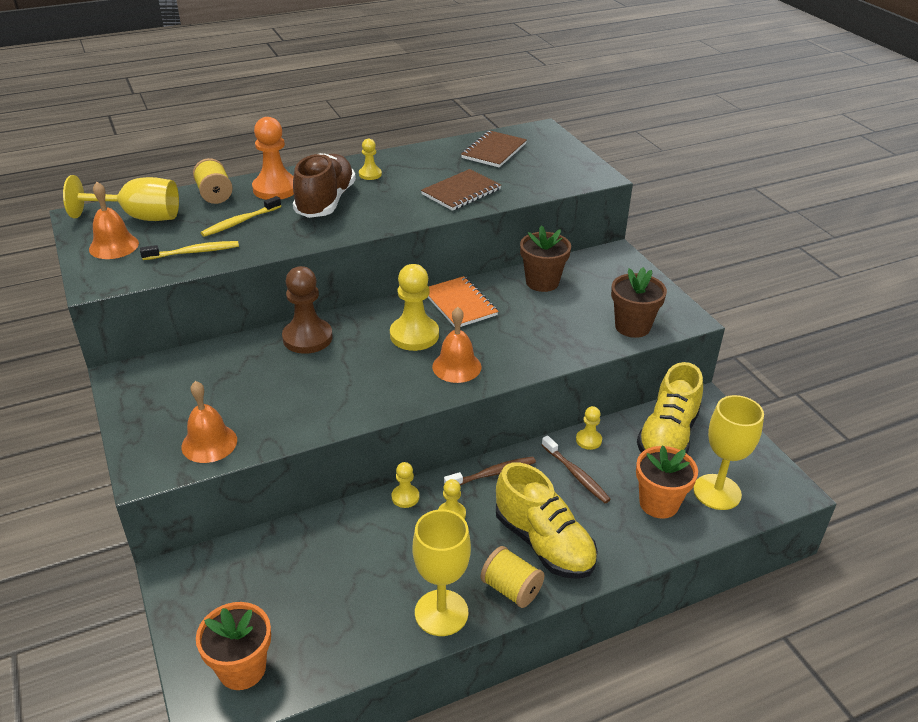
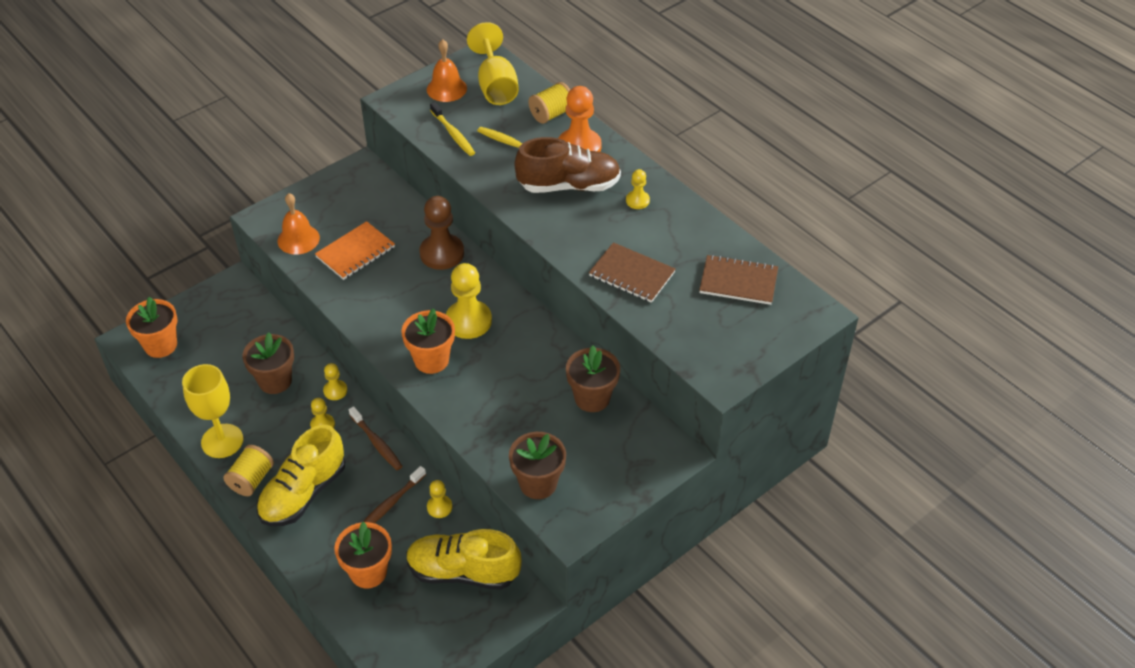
camera: 75 degrees right, 10 degrees up
(366, 549) = (275, 381): none -> brown flower pot
(456, 366) = (431, 360): orange bell -> orange flower pot
(459, 304) = (529, 342): orange notebook -> orange notebook (355, 252)
(717, 492) = (394, 619): yellow goblet -> none

